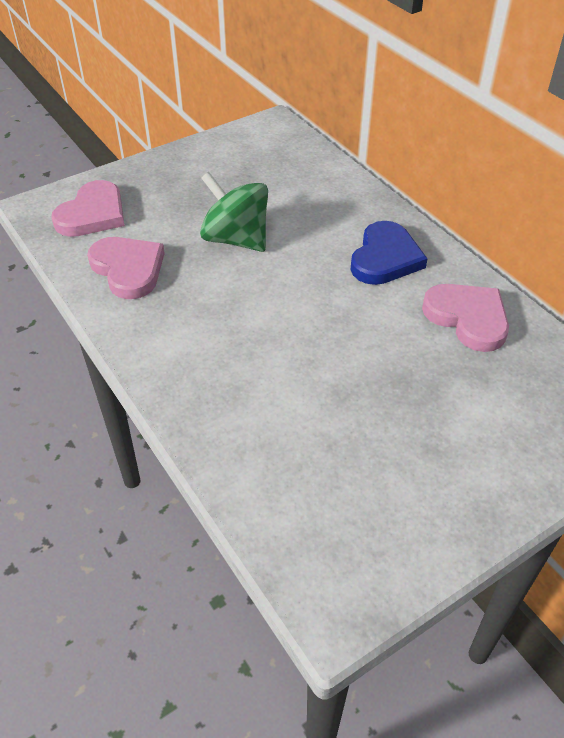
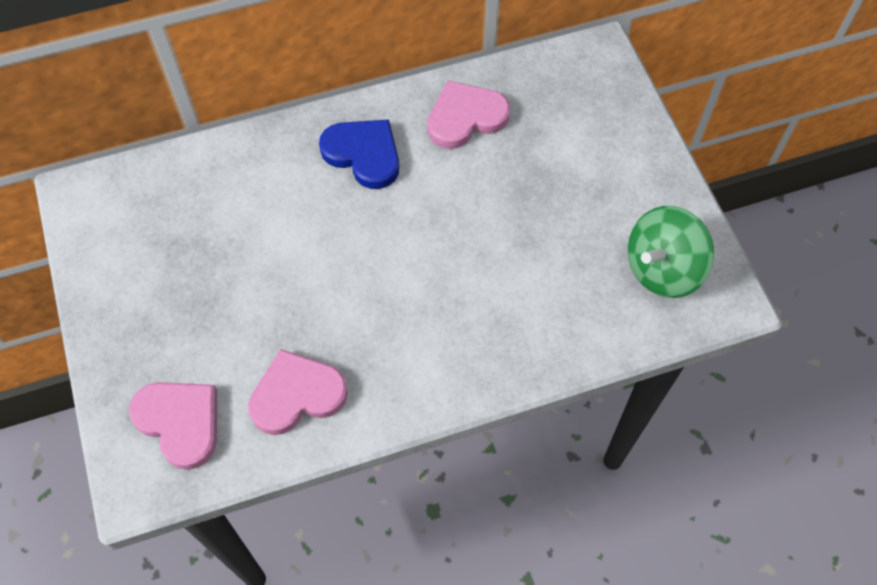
camera: 75 degrees left, 15 degrees up
(236, 239) = (285, 279): green spinning top -> green spinning top (662, 269)

